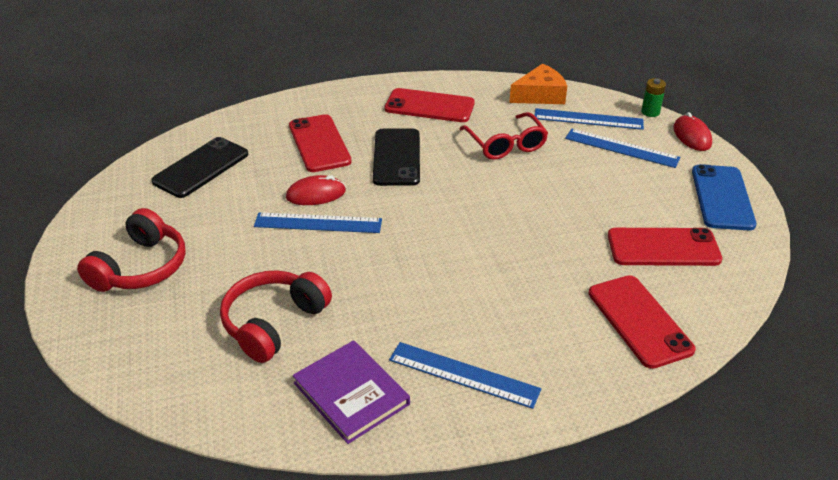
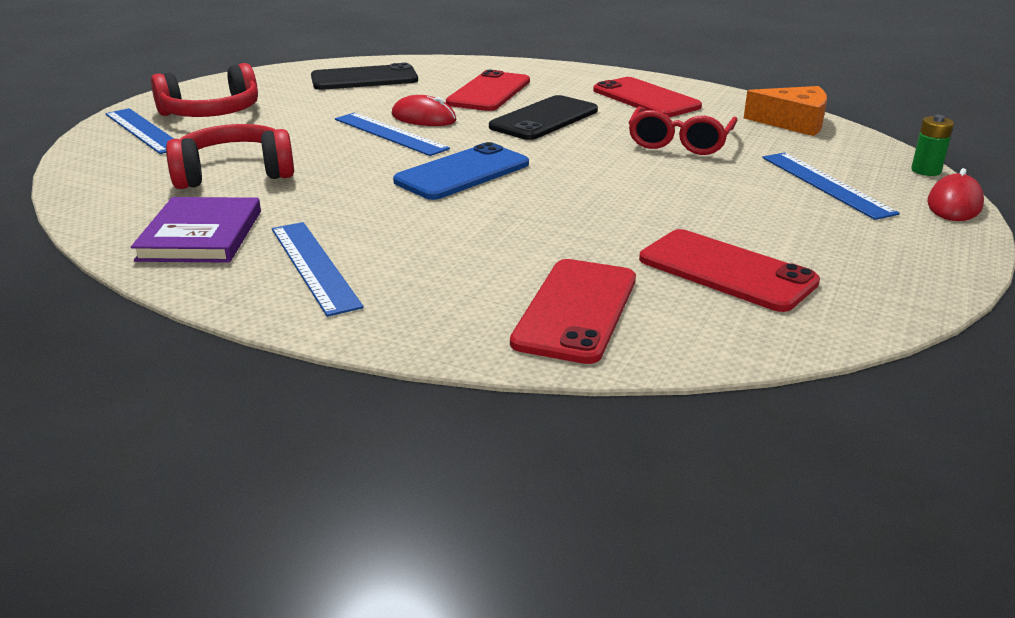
camera: 40 degrees right, 10 degrees down
(588, 119) = (823, 153): blue ruler -> blue ruler (143, 130)
(722, 197) = (901, 263): blue phone -> blue phone (462, 173)

